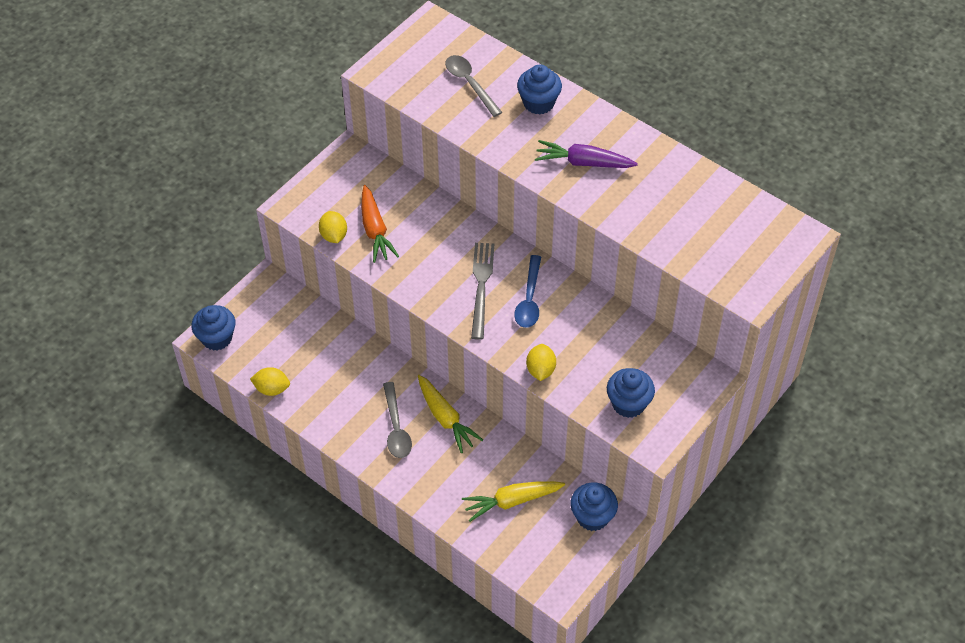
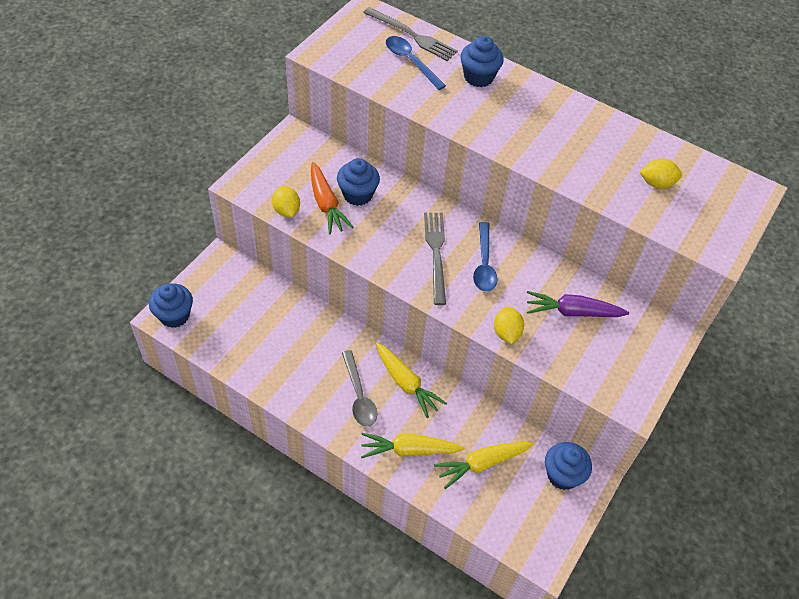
camera: 10 degrees left, 0 degrees up
(272, 389) = (232, 363): yellow lemon -> yellow lemon (656, 183)
(440, 483) = (409, 450): none -> yellow carrot
(470, 84) = (410, 62): grey spoon -> blue spoon
(476, 54) = (412, 35): none -> grey fork
(583, 162) = (531, 129): purple carrot -> purple carrot (572, 312)
(628, 404) = (598, 362): blue cupcake -> blue cupcake (357, 194)

